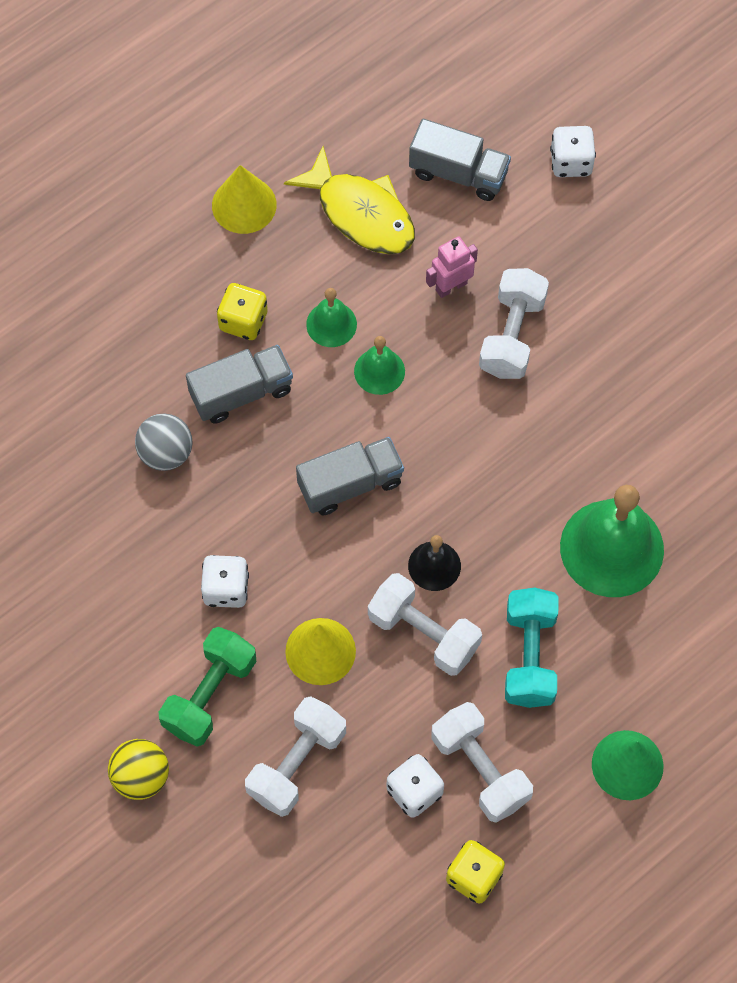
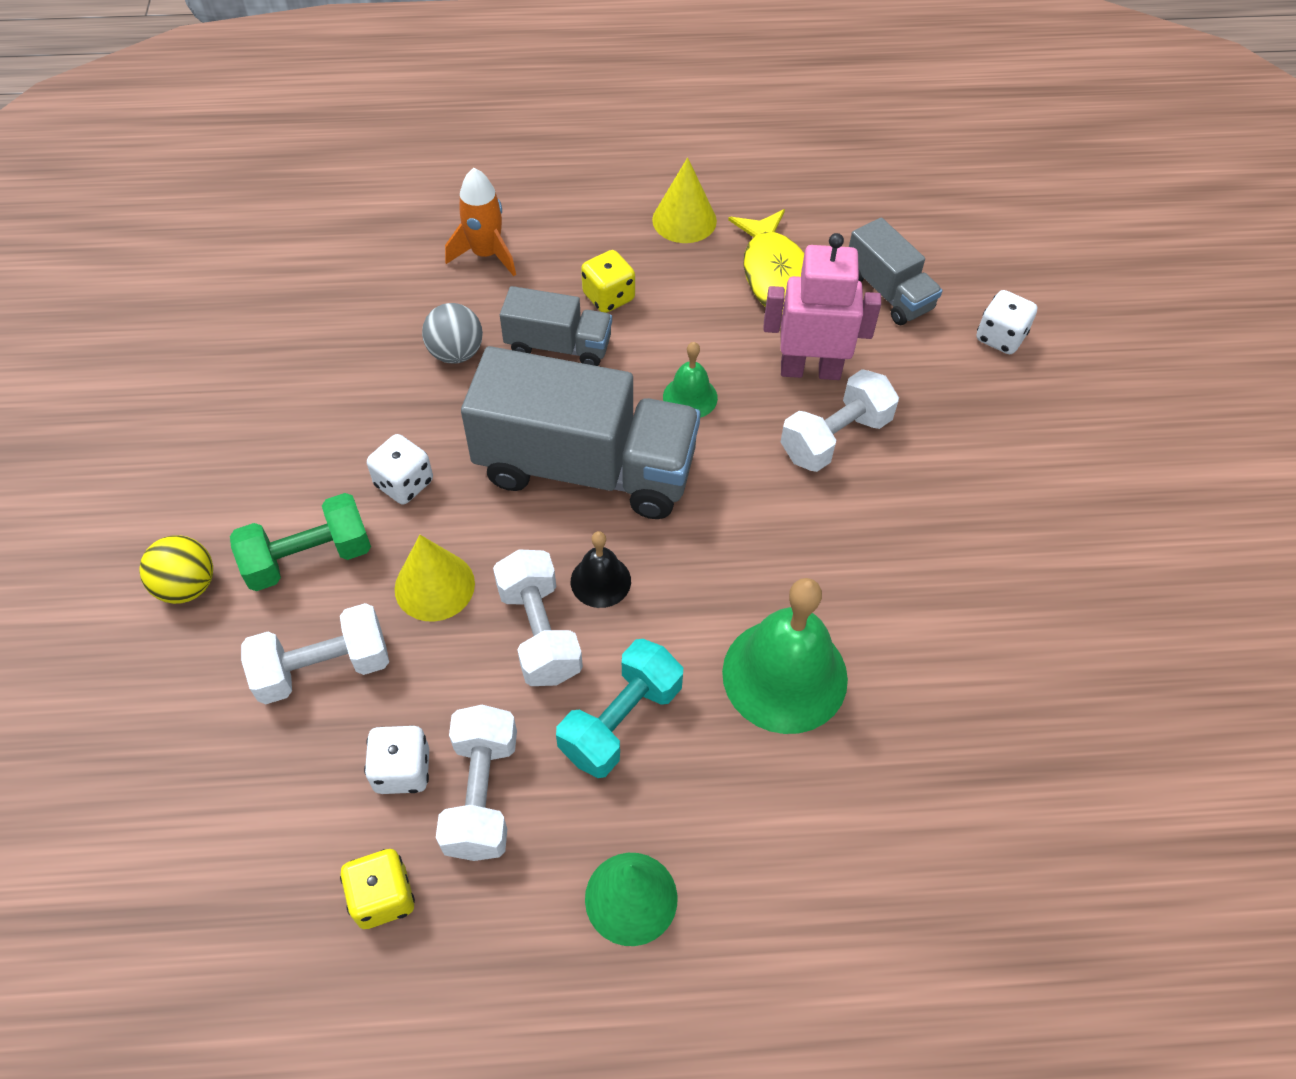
camera: 35 degrees right, 10 degrees down
(108, 345) = (486, 254): none -> orange rocket
(331, 324) = (680, 339): green bell -> none
(350, 484) = (585, 468): grey truck -> grey truck, size x1.92
(451, 286) = (810, 370): pink robot -> pink robot, size x1.77

